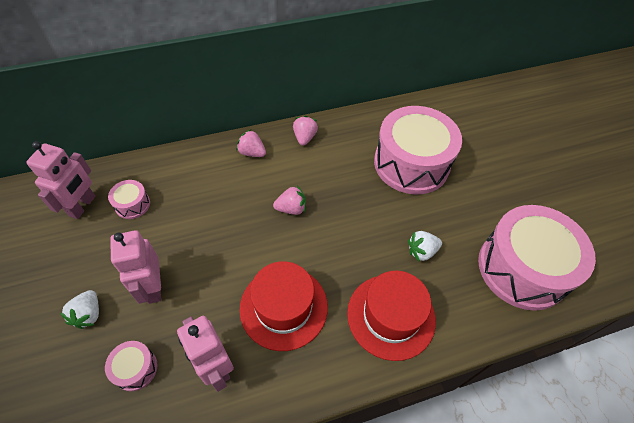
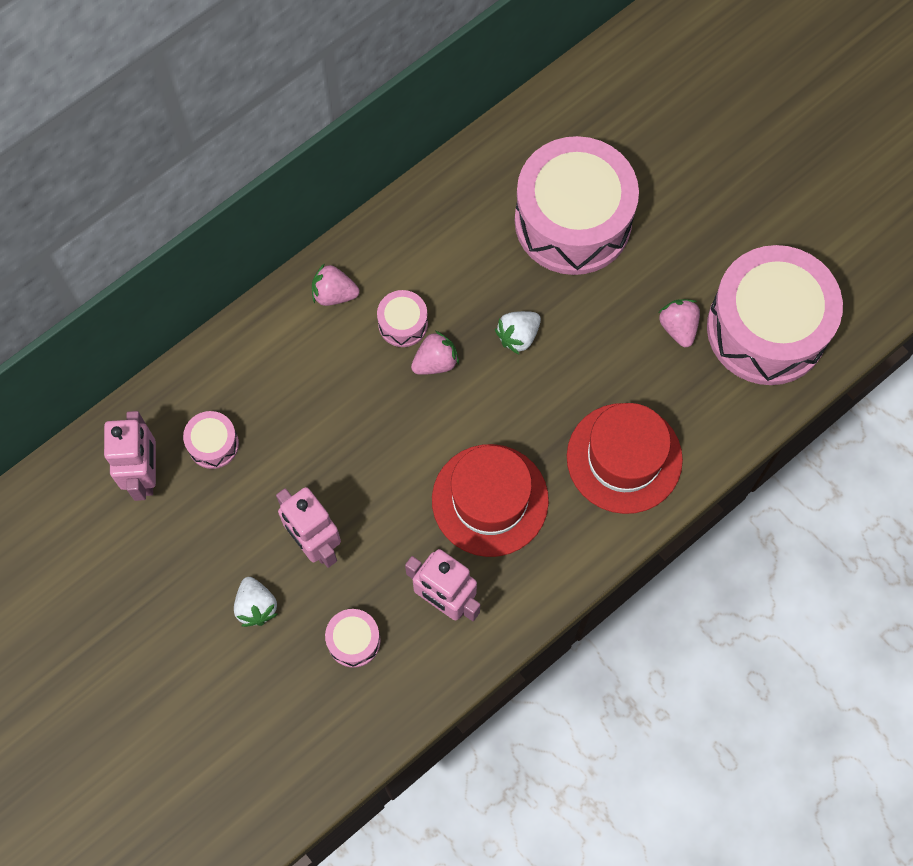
camera: 20 degrees left, 15 degrees up
(283, 181) = (403, 324): none -> pink drum
(304, 137) = (399, 236): pink strawberry -> pink strawberry (678, 327)
(421, 251) = (633, 356): white strawberry -> white strawberry (518, 336)

